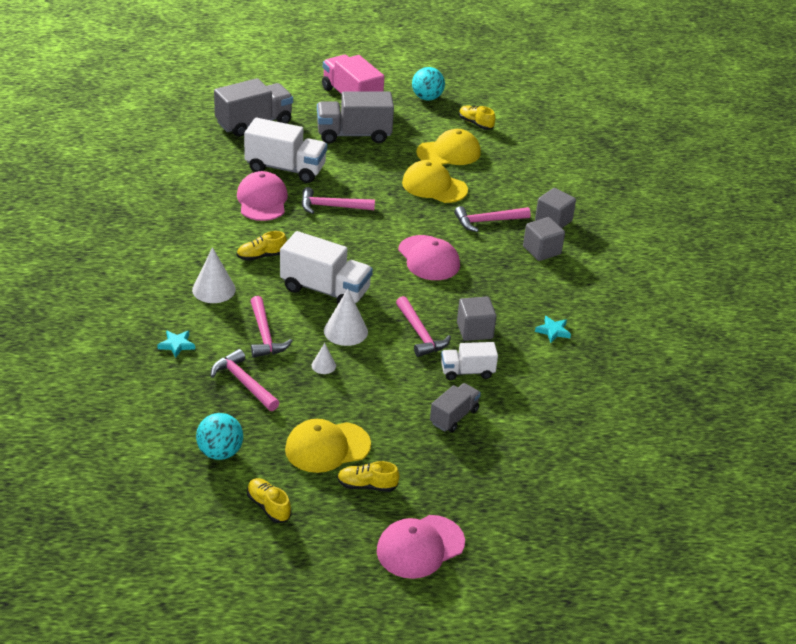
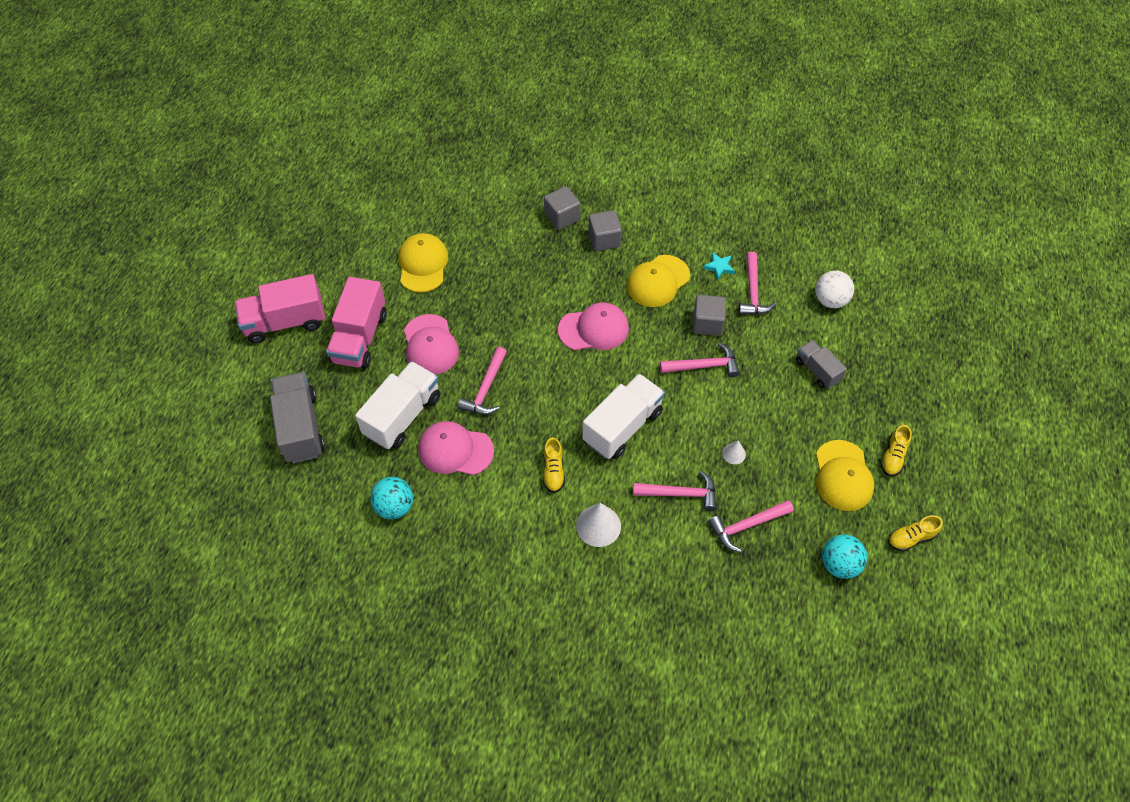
camera: 70 degrees left, 20 degrees up
(176, 345) = (680, 576): turquoise star -> none
(345, 331) = (687, 424): white cone -> none
(354, 135) = (360, 338): grey truck -> pink truck
(420, 547) = (965, 436): pink cap -> pink cap (430, 345)
(427, 98) = (313, 255): turquoise ball -> turquoise ball (394, 506)
(434, 186) = (477, 293): yellow cap -> yellow cap (658, 281)
(467, 372) = (761, 344): white truck -> none
(475, 123) = (378, 227): yellow shoe -> none
(487, 221) = (548, 267): pink hammer -> pink hammer (753, 292)
(556, 419) = (830, 300): none -> white ball

